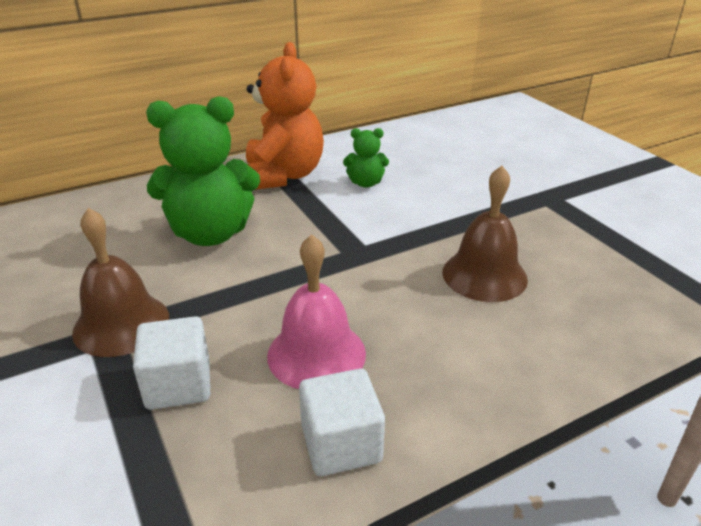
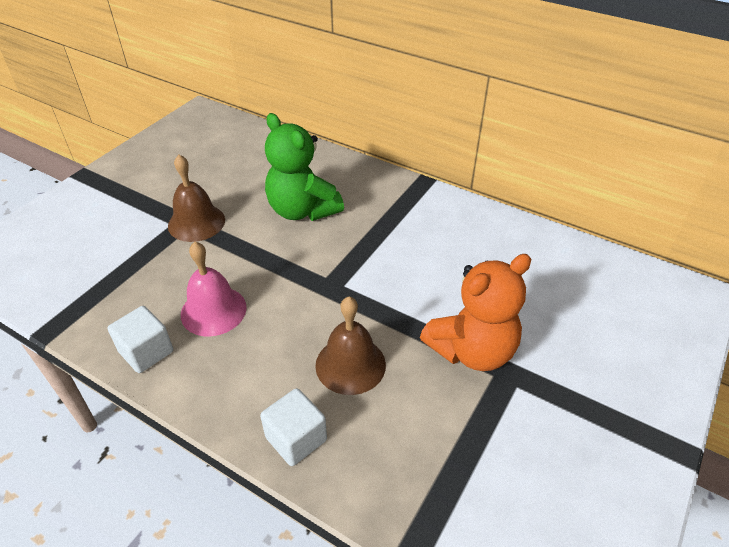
camera: 60 degrees right, 10 degrees up
(178, 384) = (161, 268): white cube -> white cube (296, 439)
(283, 176) = (401, 206): orange teddy bear -> orange teddy bear (472, 350)
(366, 183) = (429, 251): green teddy bear -> none

